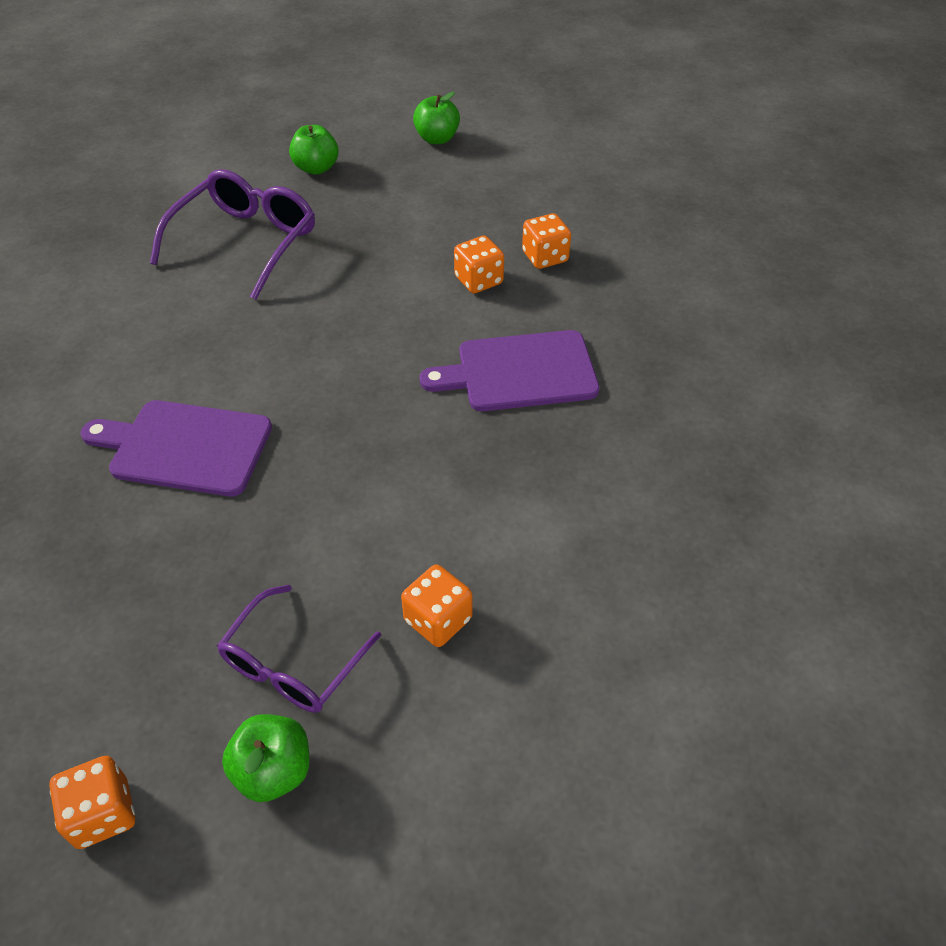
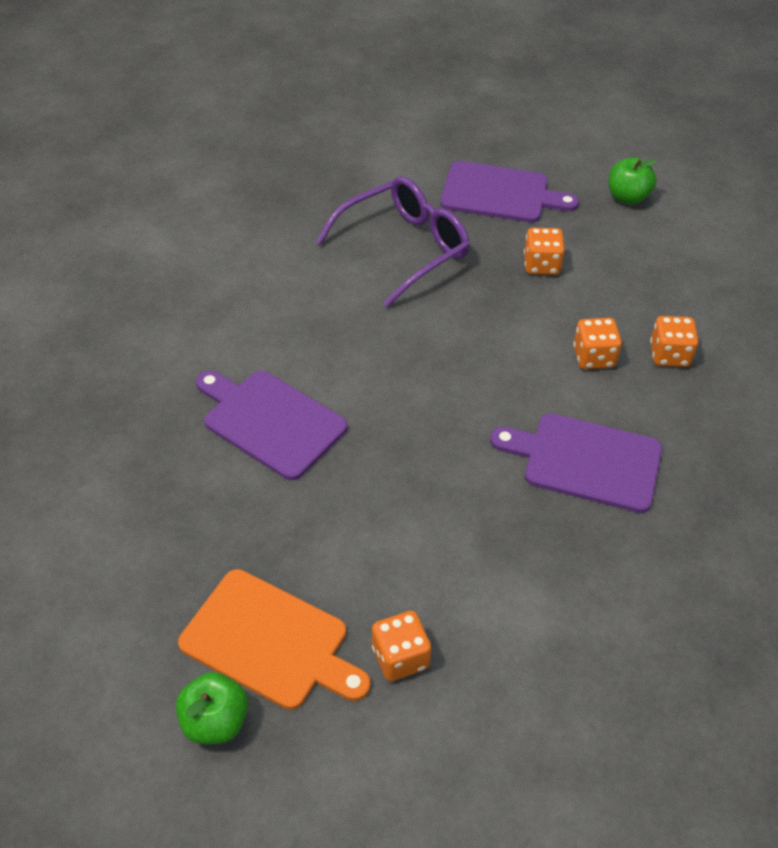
camera: 25 degrees right, 0 degrees up
(103, 813) = (83, 695): orange dice -> orange dice (541, 265)
(294, 663) = (270, 642): purple glasses -> orange cutting board
(316, 168) = (500, 194): green apple -> purple cutting board

